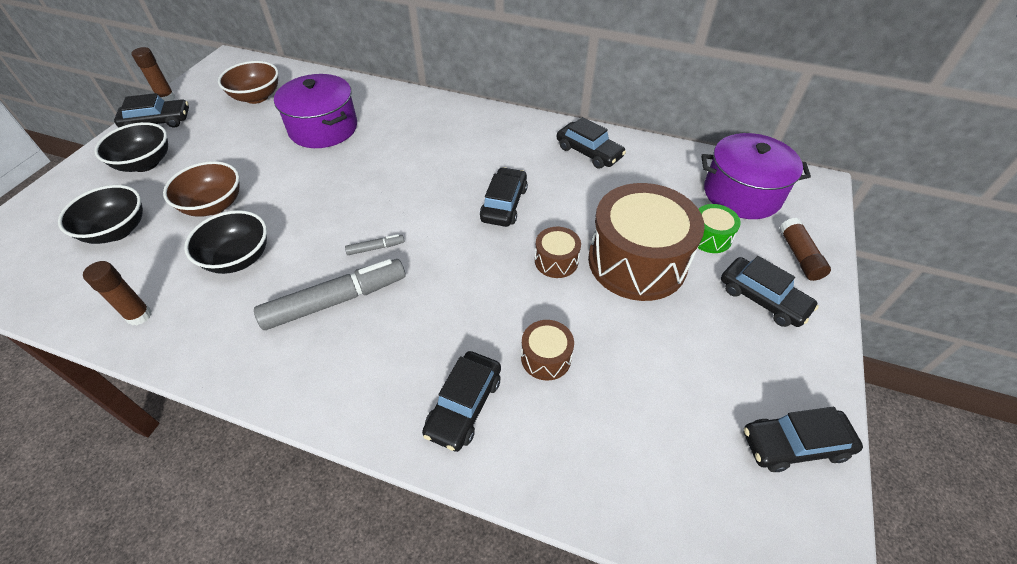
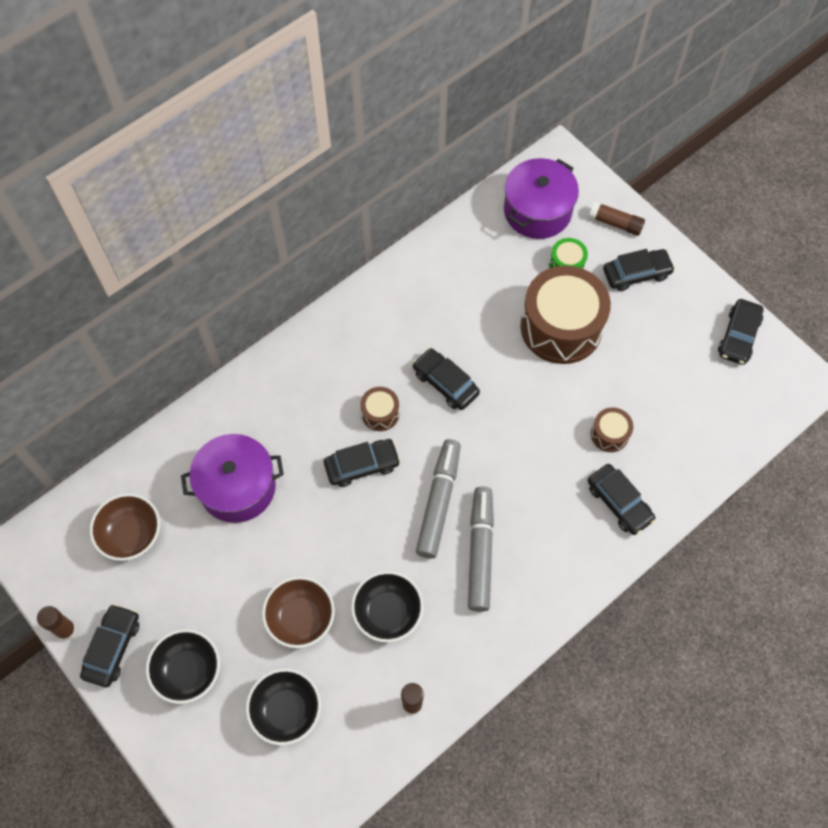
camera: 60 degrees left, 15 degrees up
(375, 248) = (439, 502): grey marker -> grey marker, size x2.32
(556, 261) = (529, 380): brown drum -> brown drum (380, 413)
(589, 152) = (421, 284): black car -> black car (362, 466)

